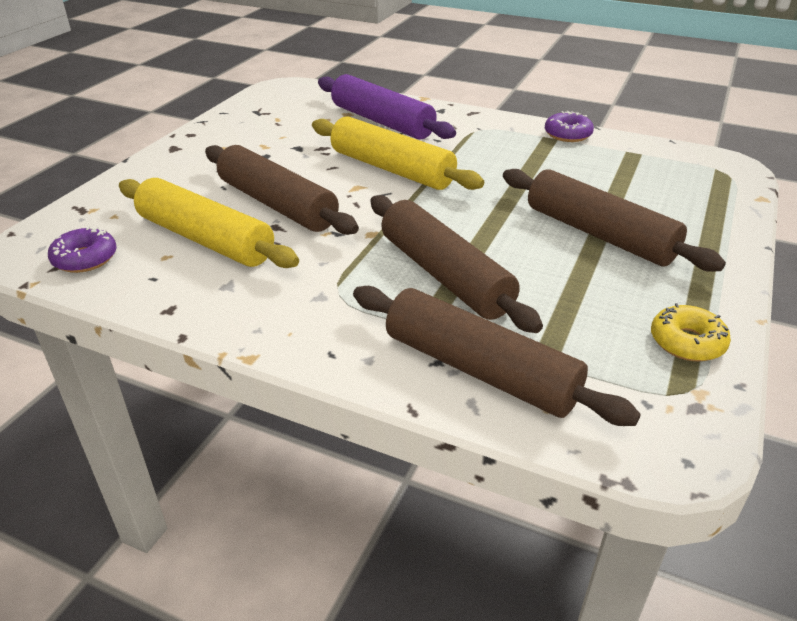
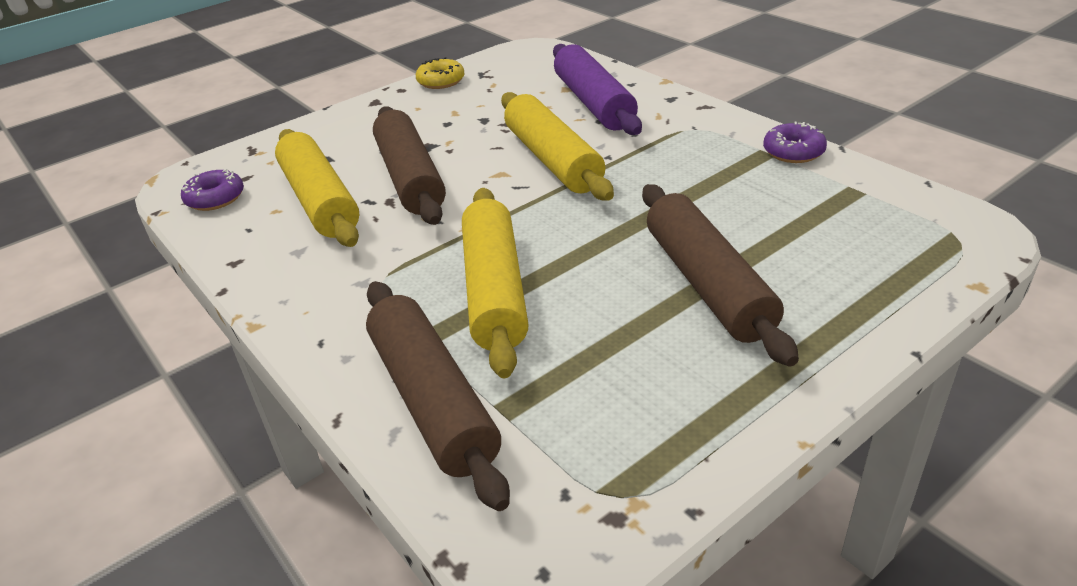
camera: 30 degrees right, 0 degrees up
(445, 275) = (495, 290): brown rolling pin -> yellow rolling pin
(687, 342) = (681, 440): yellow donut -> yellow donut (441, 81)

